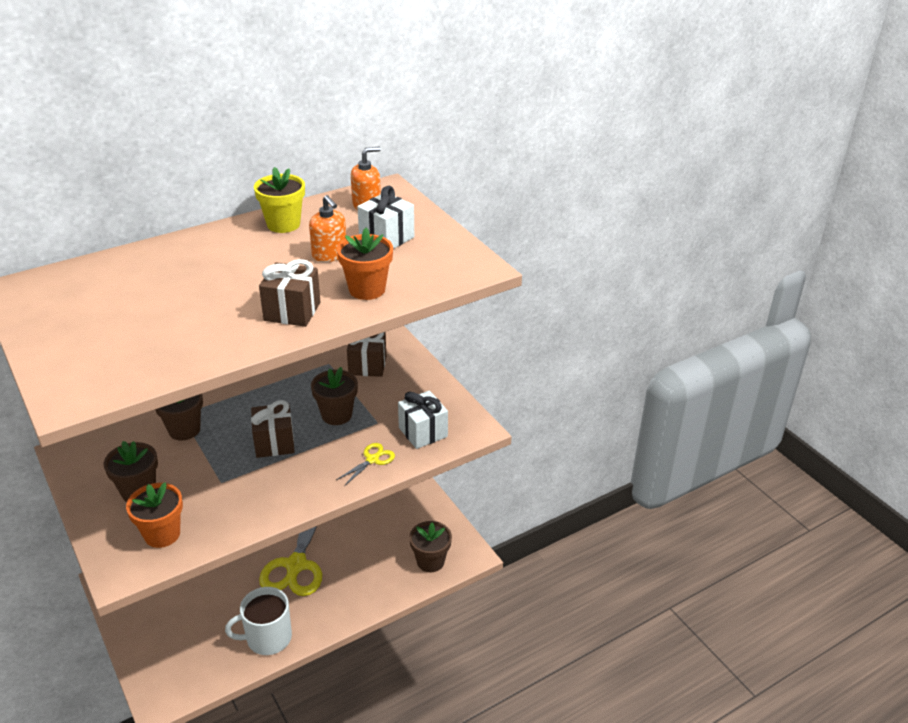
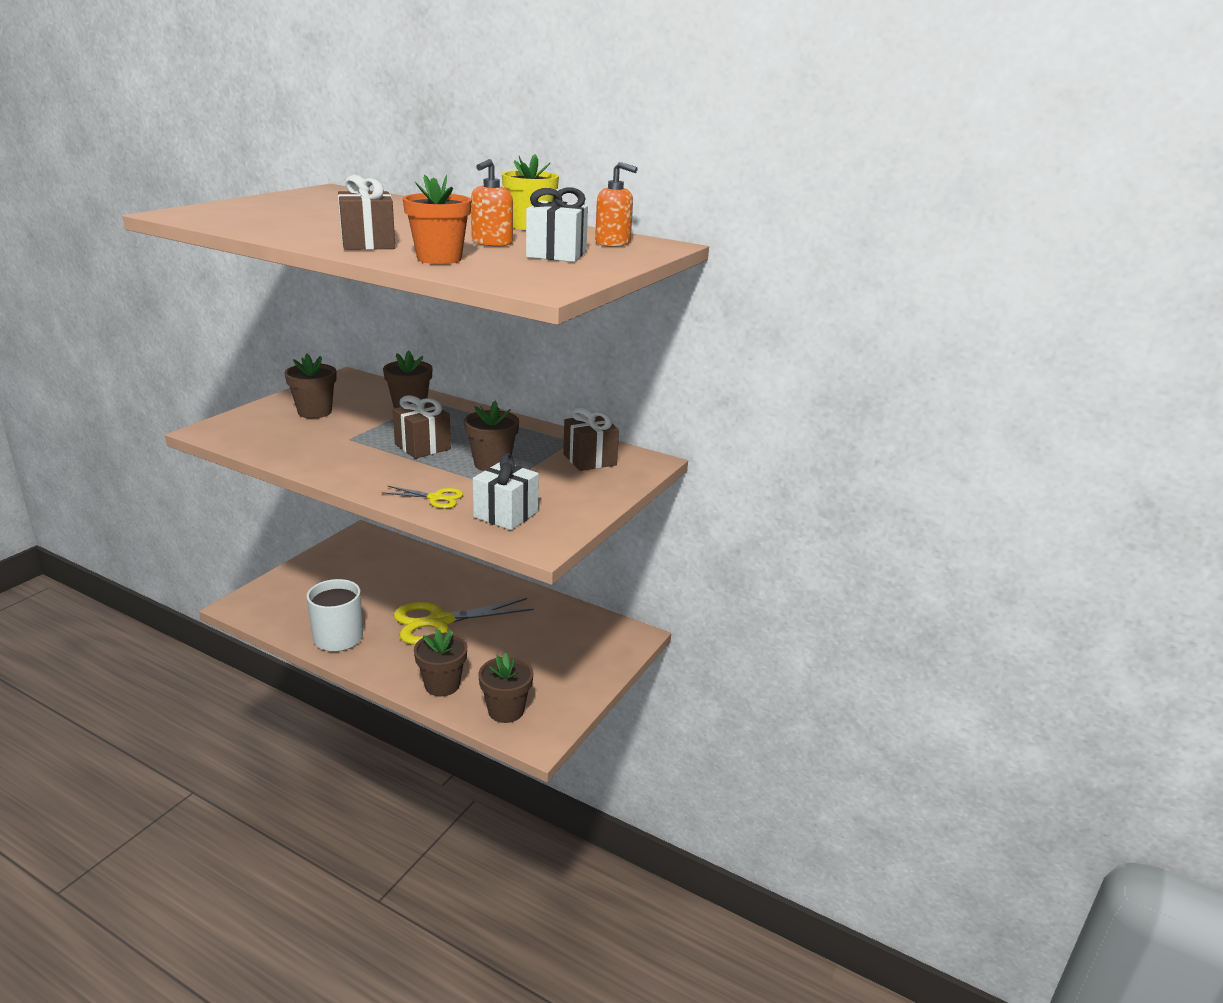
camera: 60 degrees right, 10 degrees down
(162, 534) = (265, 433): orange flower pot -> none
(378, 588) = (442, 685): none -> brown flower pot

